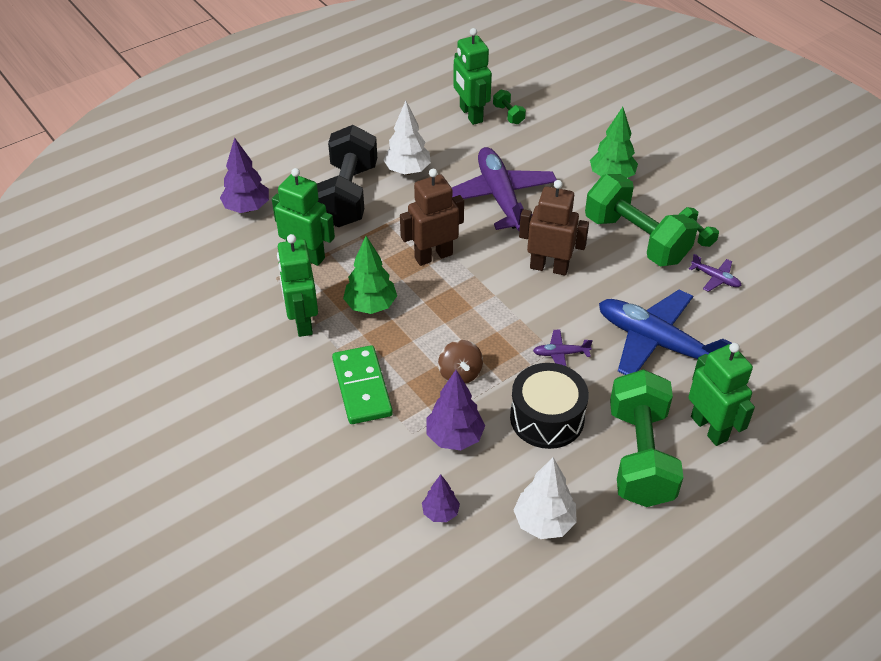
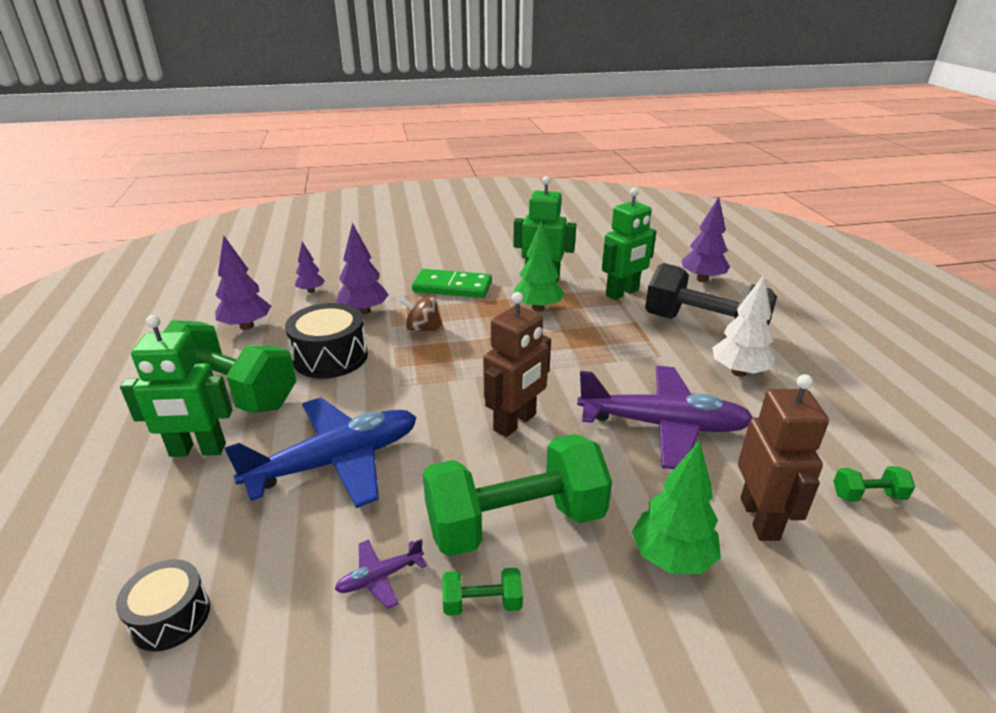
camera: 115 degrees right, 15 degrees down
(433, 256) = (583, 353): brown robot -> brown robot (760, 518)
(470, 114) = (866, 455): green robot -> none
(544, 522) = (246, 326): white tree -> purple tree
(560, 354) = (390, 388): purple plane -> none
(807, 348) = (170, 616): none -> black drum

